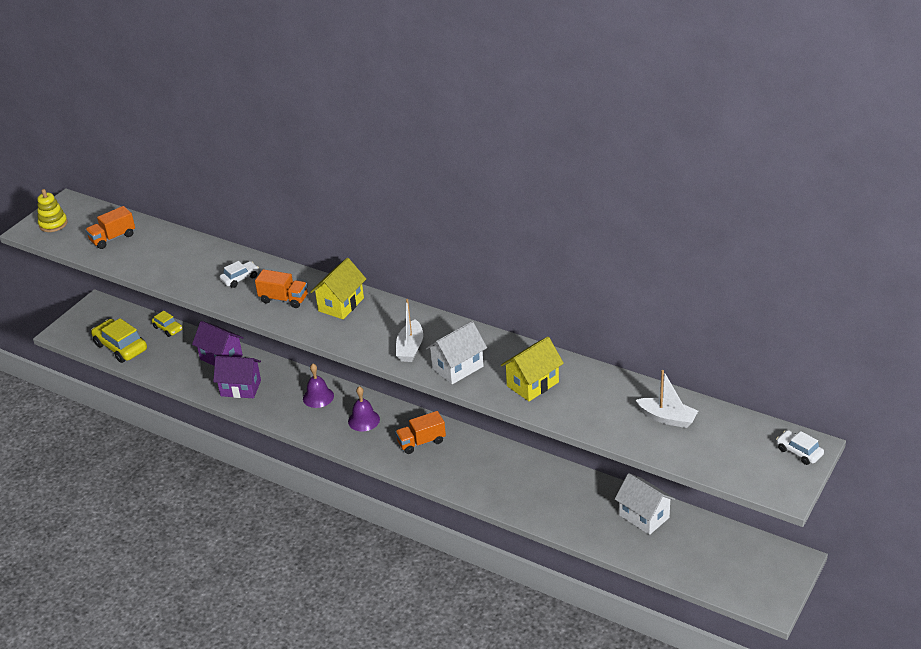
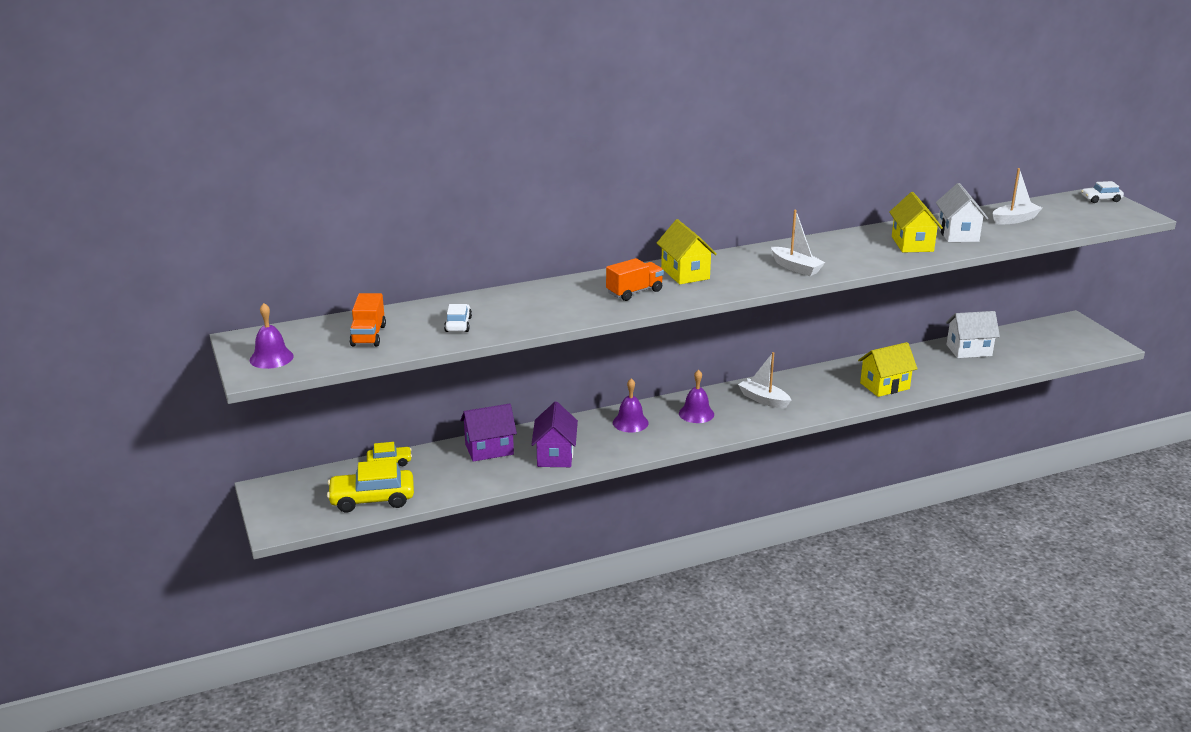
camera: 55 degrees left, 10 degrees down
(53, 224) = (271, 358): yellow stacking toy -> purple bell
(240, 278) = (564, 300): white car -> white car (458, 324)
(240, 388) = (555, 455): purple house -> purple house turned 45 degrees counterclockwise
(421, 442) = (763, 399): orange truck -> white boat
(457, 368) = (851, 260): white house -> white house (958, 234)
(516, 495) = (884, 386): none -> yellow house

